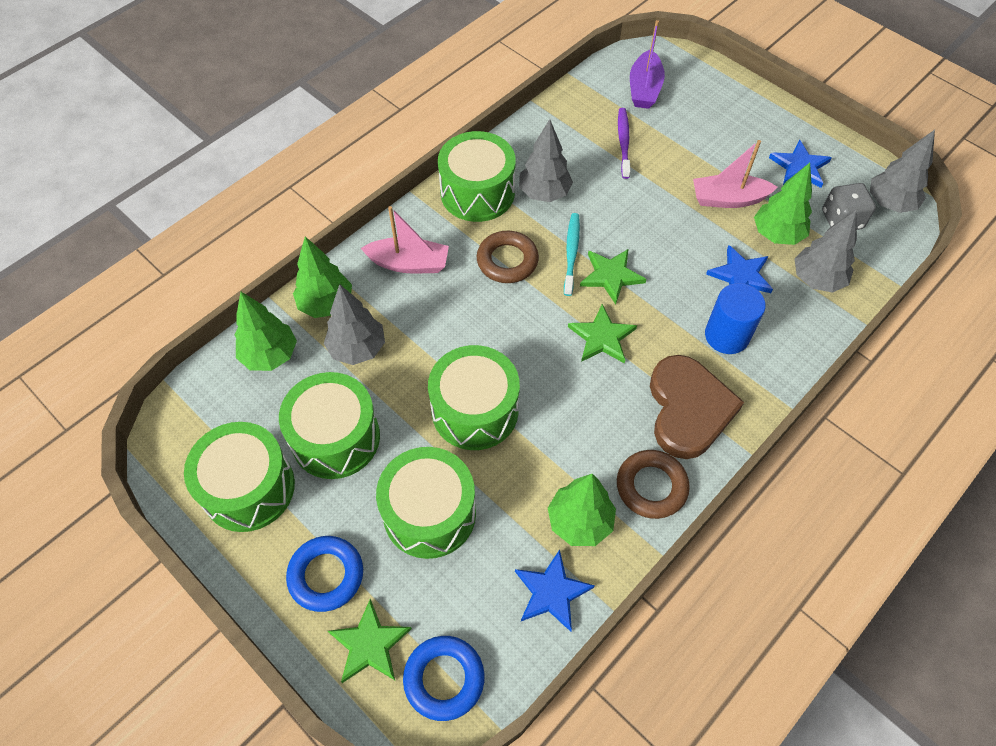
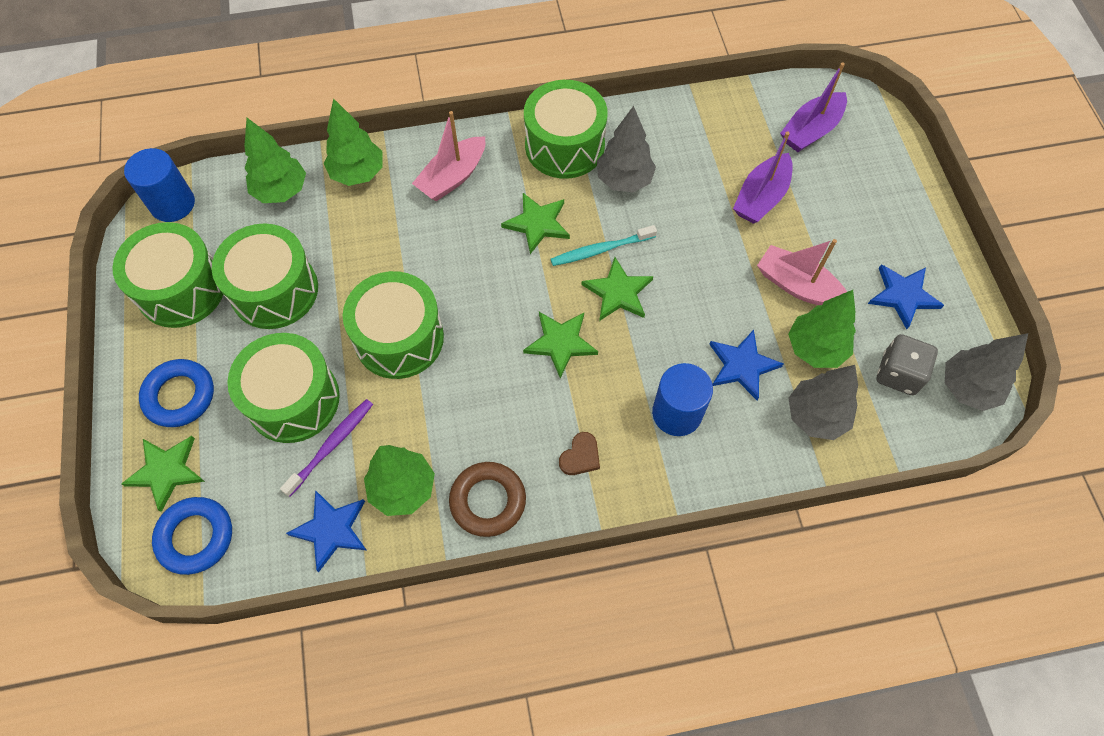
camera: 35 degrees right, 5 degrees up
(176, 423) = (172, 204): none -> blue cylinder
(357, 349) = (351, 226): grey tree -> none
(409, 263) = (452, 177): pink boat -> pink boat turned 90 degrees clockwise
(507, 261) = (537, 223): brown ring -> green star
(571, 253) = (600, 250): turquoise toothbrush -> turquoise toothbrush turned 150 degrees counterclockwise
(623, 142) = (742, 172): purple toothbrush -> purple toothbrush (331, 445)
(651, 153) = (761, 197): none -> purple boat
(688, 409) = (580, 456): brown heart -> brown heart, size x0.40

